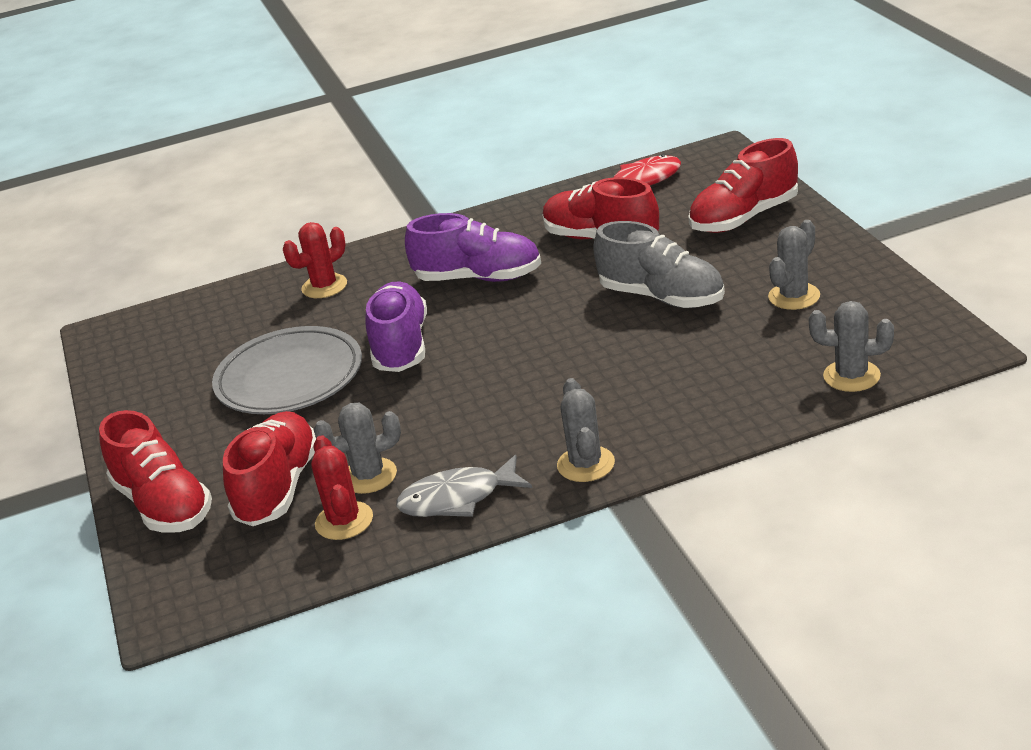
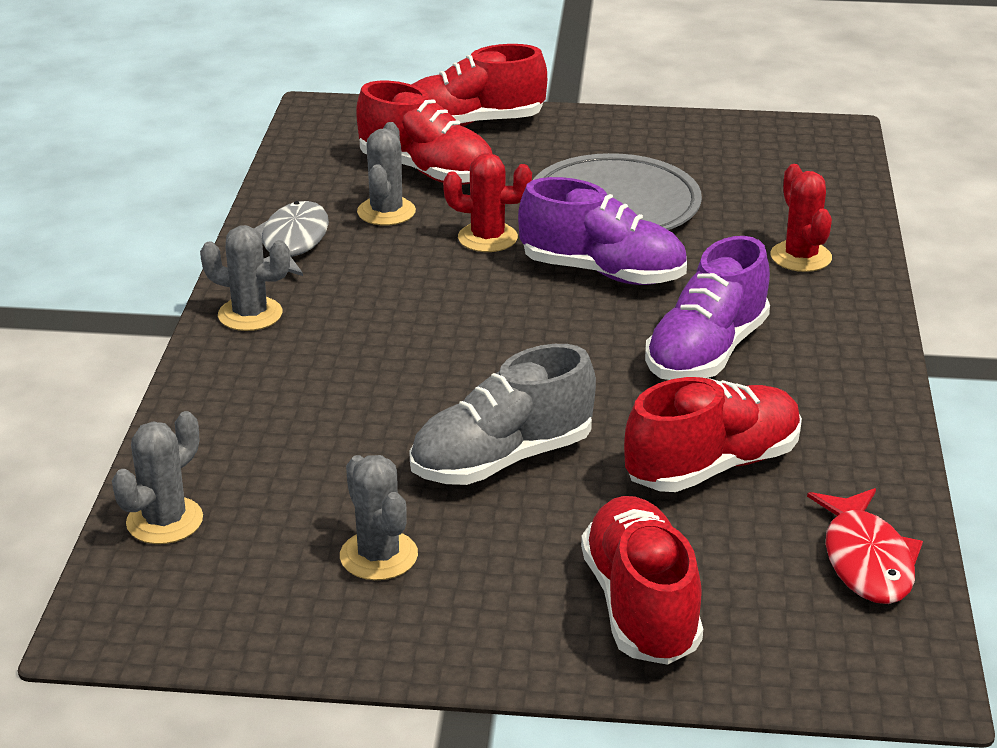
camera: 110 degrees right, 0 degrees up
(344, 521) = (336, 190): red cactus -> red cactus (487, 238)

